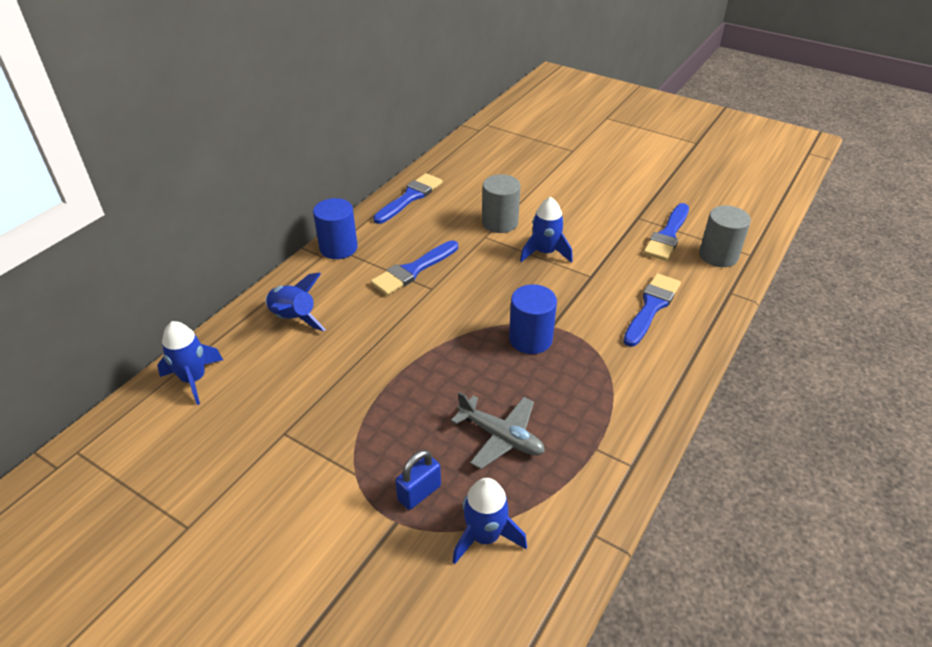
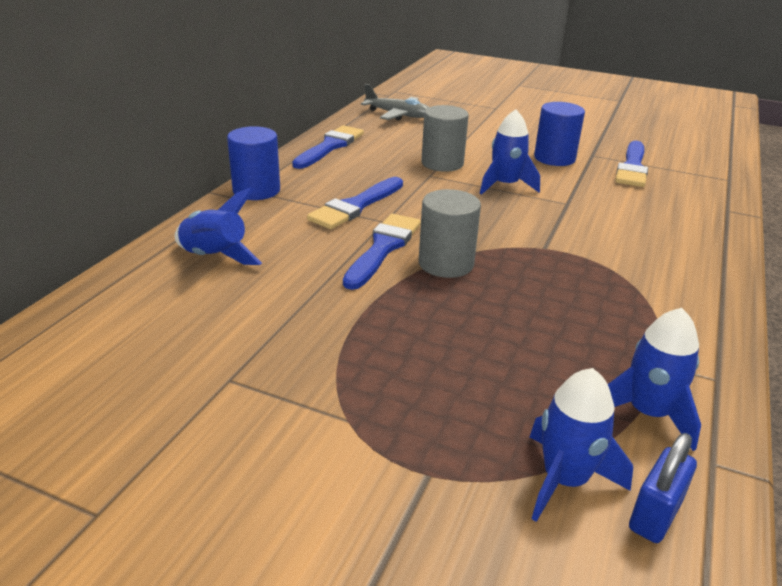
camera: 10 degrees left, 10 degrees down
(194, 379) = (84, 327): blue rocket -> blue rocket (648, 413)
(419, 493) = (448, 434): blue padlock -> blue padlock (655, 515)
(501, 437) = (534, 361): grey plane -> grey plane (398, 115)
(530, 339) = (525, 261): blue cylinder -> blue cylinder (554, 158)
(651, 307) = (650, 226): blue brush -> blue brush (383, 248)
(718, 255) = (695, 181): grey cylinder -> grey cylinder (446, 263)

